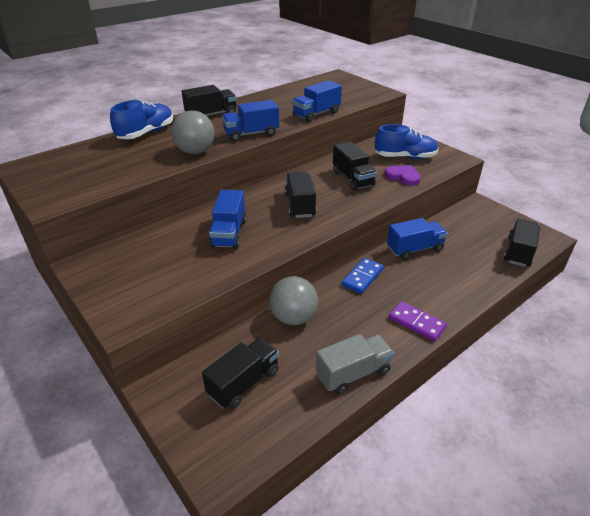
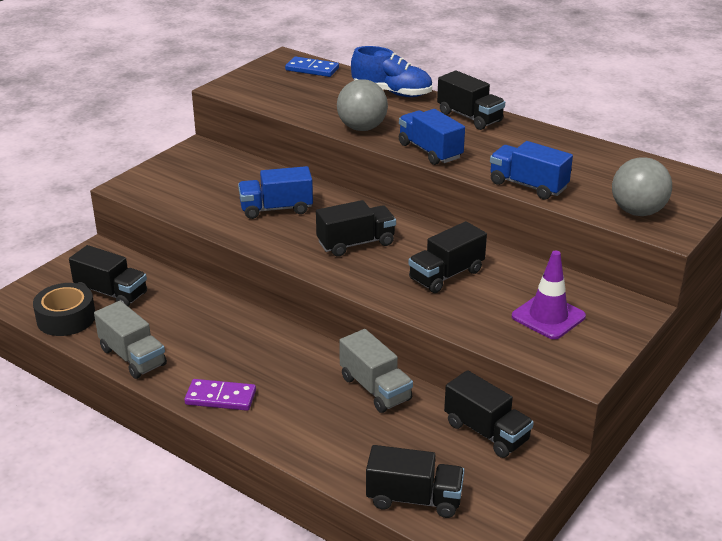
camera: 75 degrees right, 5 degrees down
(274, 424) = (66, 318): none -> black tape
(293, 317) = (207, 307): grey ball -> grey ball (637, 212)
(362, 277) = (294, 348): blue domino -> blue domino (312, 69)
(403, 176) = (480, 318): purple heart -> none
(405, 157) = (548, 316): blue shoe -> purple traffic cone
(414, 249) = (375, 388): blue truck -> grey truck
(416, 323) = (220, 397): purple domino -> purple domino turned 75 degrees clockwise
(458, 217) = (486, 432): none -> black truck

